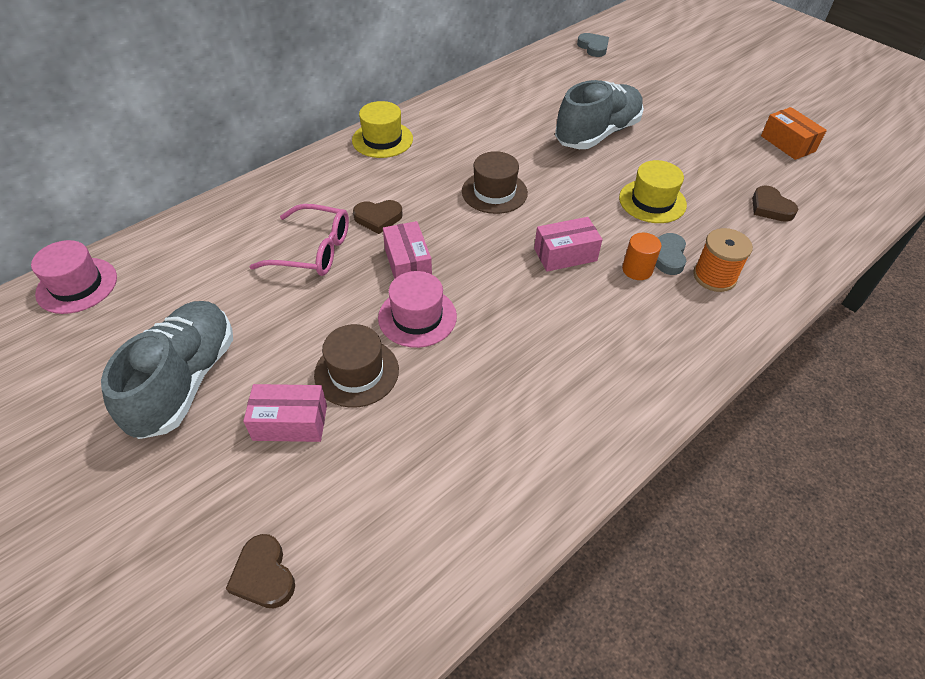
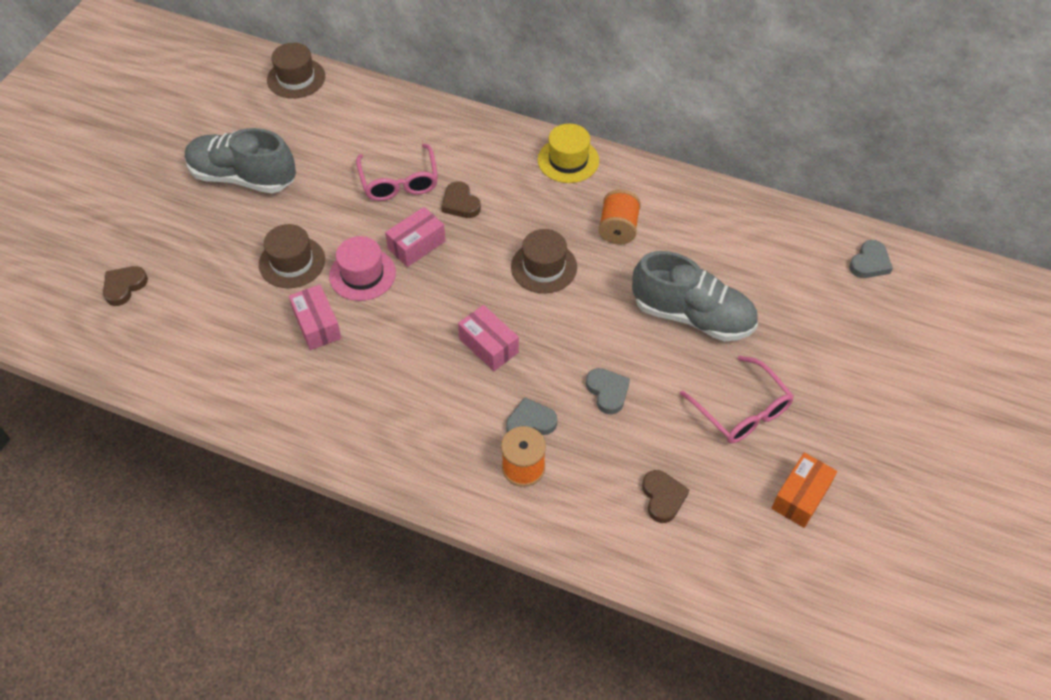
camera: 65 degrees right, 5 degrees up
(77, 285) = (296, 78): pink hat -> brown hat
(185, 381) = (243, 177): grey shoe -> grey shoe turned 150 degrees counterclockwise
(290, 422) = (234, 247): pink box -> pink box (317, 325)
(481, 139) = (618, 229): none -> orange spool
(637, 269) = (499, 404): orange cylinder -> none
(652, 201) = (607, 392): yellow hat -> grey heart
(700, 142) = (742, 410): none -> pink glasses
(770, 207) = (663, 497): brown heart -> brown heart turned 135 degrees clockwise

